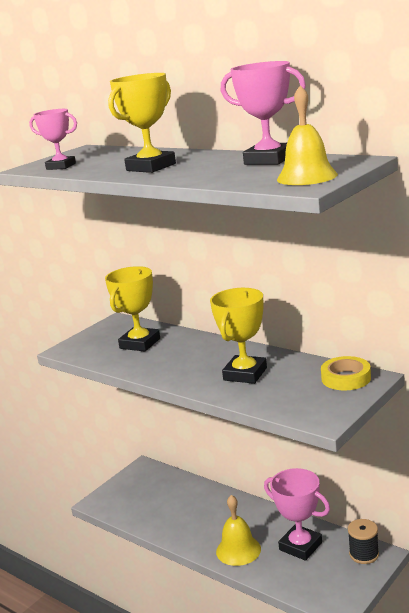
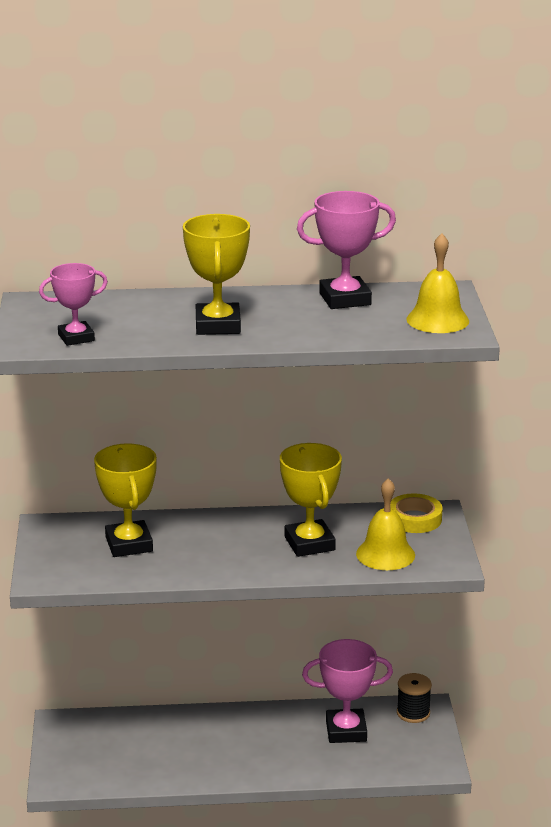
camera: 45 degrees left, 5 degrees up
(238, 550) = (288, 760): yellow bell -> yellow bell (385, 554)

